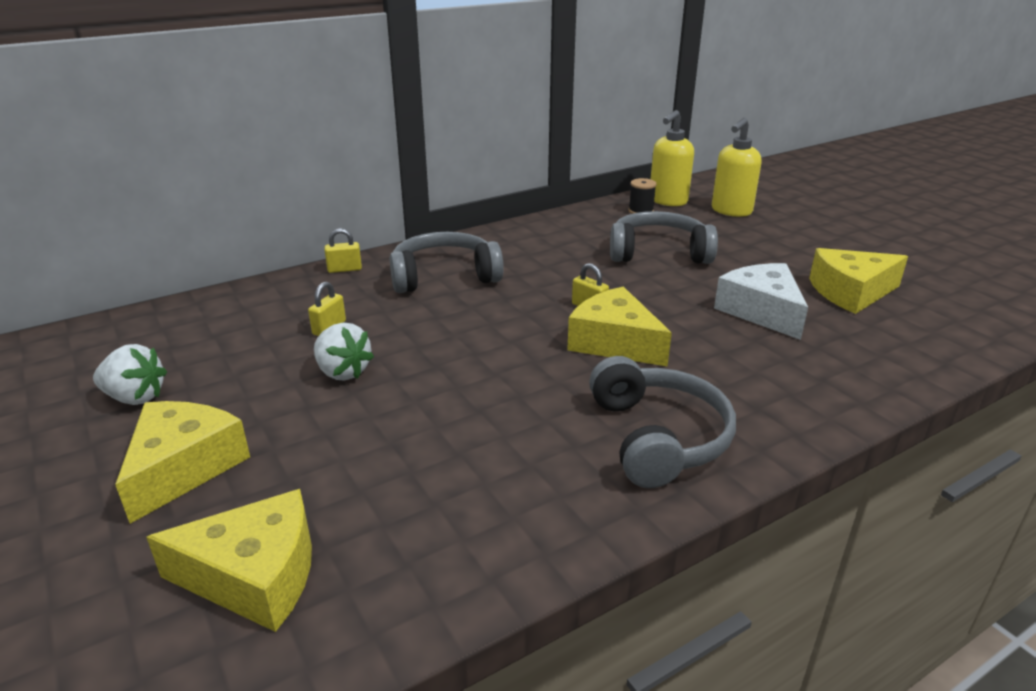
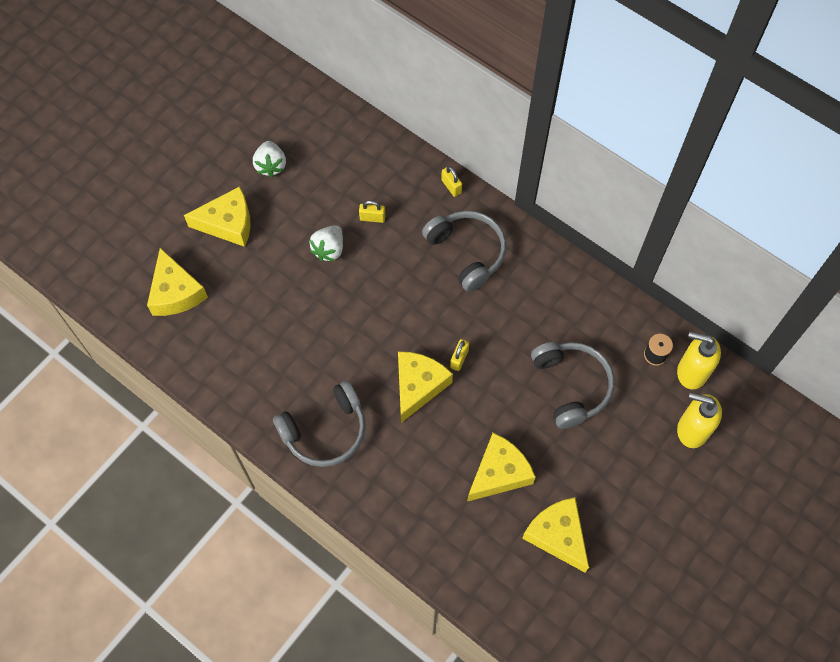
camera: 70 degrees right, 35 degrees up
(761, 311) = (499, 473): white cheese -> yellow cheese

